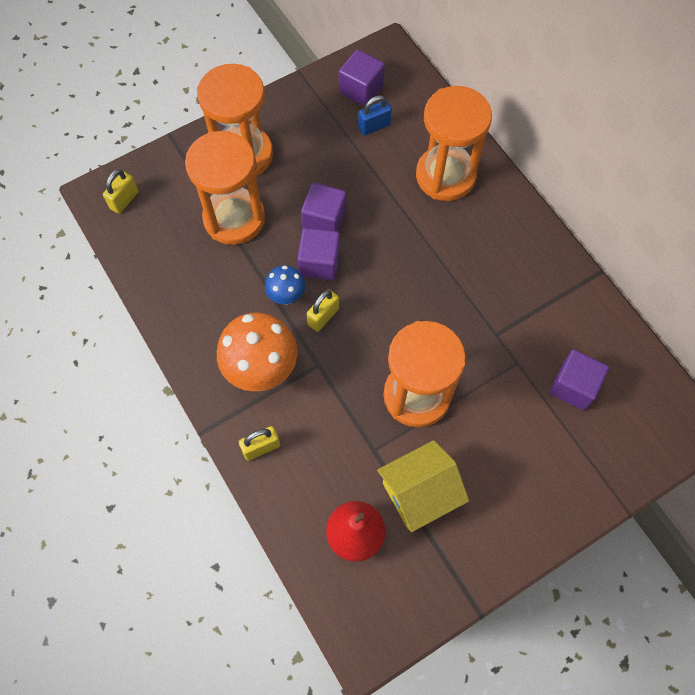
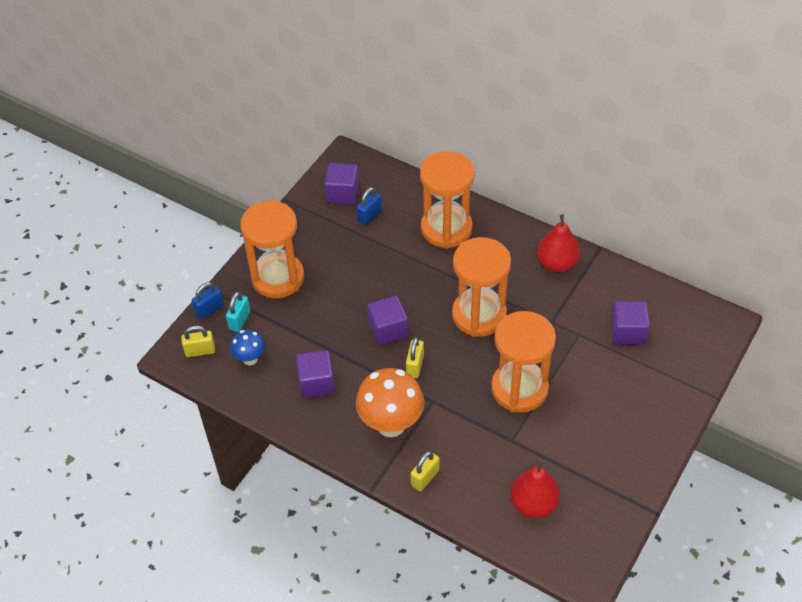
camera: 25 degrees left, 15 degrees down
(124, 200) = (200, 351): yellow padlock -> yellow padlock turned 75 degrees clockwise
(158, 159) = (209, 309): none -> blue padlock
(180, 184) = (239, 320): none -> turquoise padlock
(234, 218) = (300, 326): orange hourglass -> orange hourglass (479, 315)
(286, 296) = (377, 364): blue mushroom -> blue mushroom (250, 359)
(324, 220) = (372, 298): purple cube -> purple cube (316, 383)
(419, 493) = (562, 454): yellow house -> none
(541, 269) = (557, 263): none -> red pear

